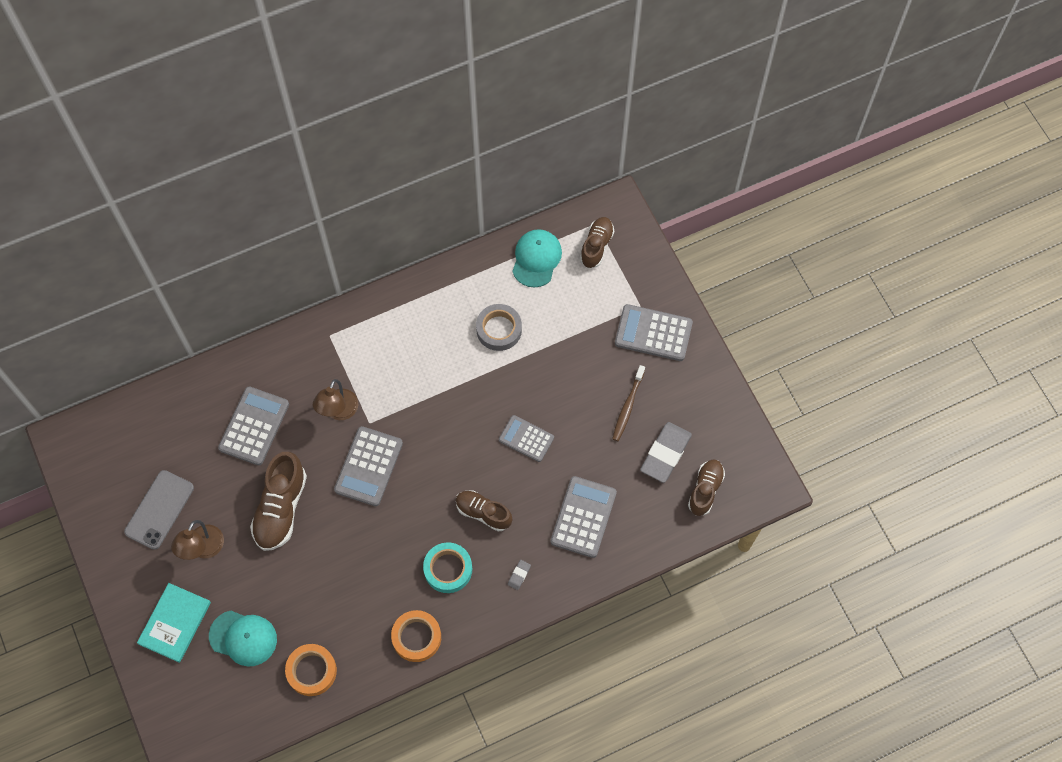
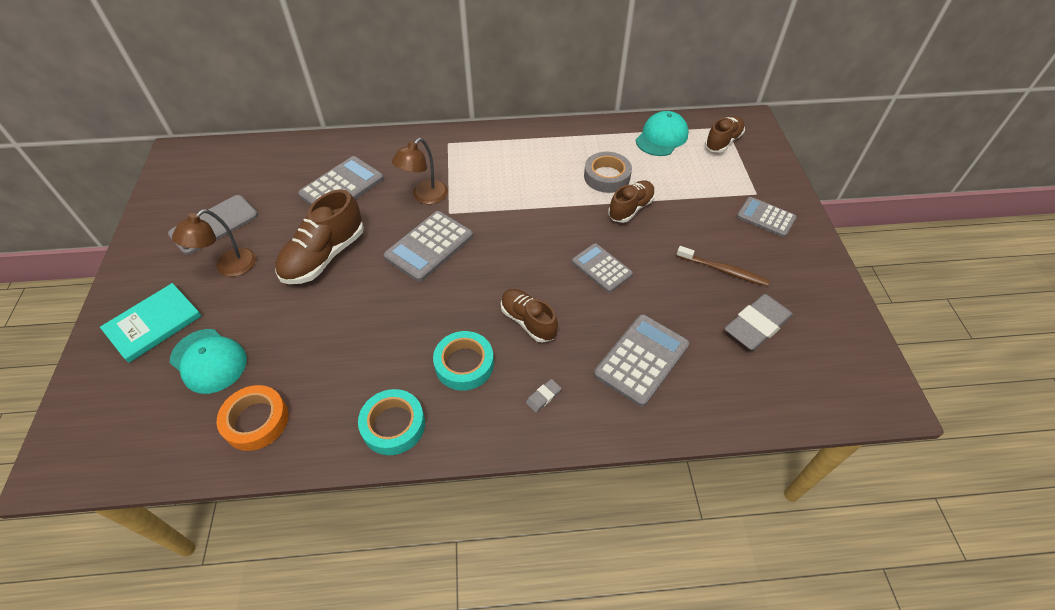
camera: 20 degrees right, 15 degrees down
(416, 637) = (393, 425): orange tape -> turquoise tape
(628, 406) = (723, 270): brown toothbrush -> brown toothbrush turned 105 degrees counterclockwise
(653, 333) = (765, 217): grey calculator -> grey calculator, size x0.66
(705, 490) = (800, 376): brown shoe -> brown shoe (630, 208)

